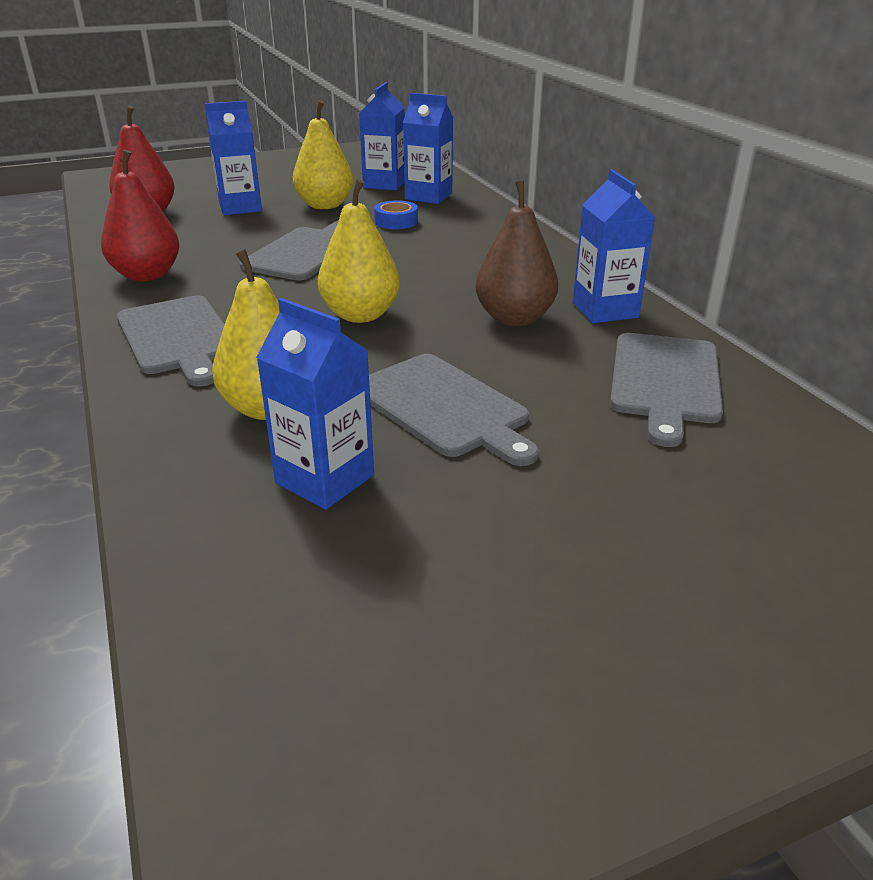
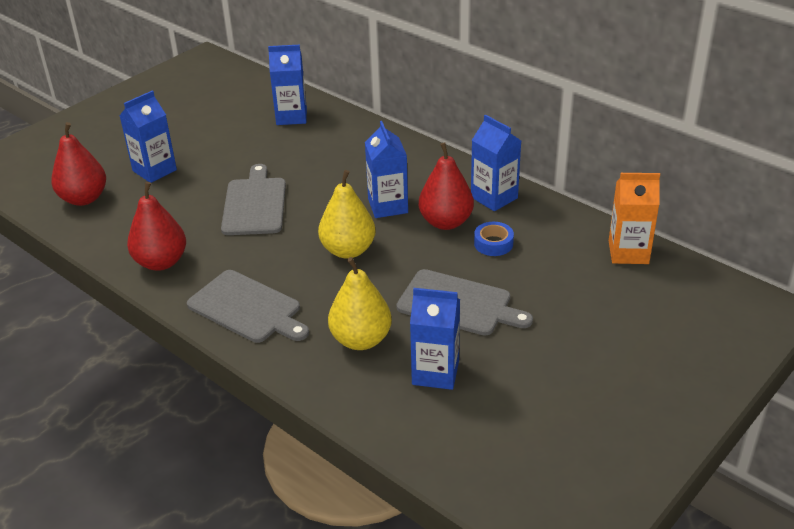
camera: 25 degrees left, 5 degrees up
(325, 205) = (220, 149): yellow pear -> none
(384, 184) = (244, 111): blue carton -> blue carton (388, 206)
(396, 221) = (291, 152): blue tape -> blue tape (493, 243)
(514, 318) = (446, 222): brown pear -> red pear
(665, 381) = (562, 244): grey cutting board -> none
(770, 418) = (628, 252): none -> orange carton

